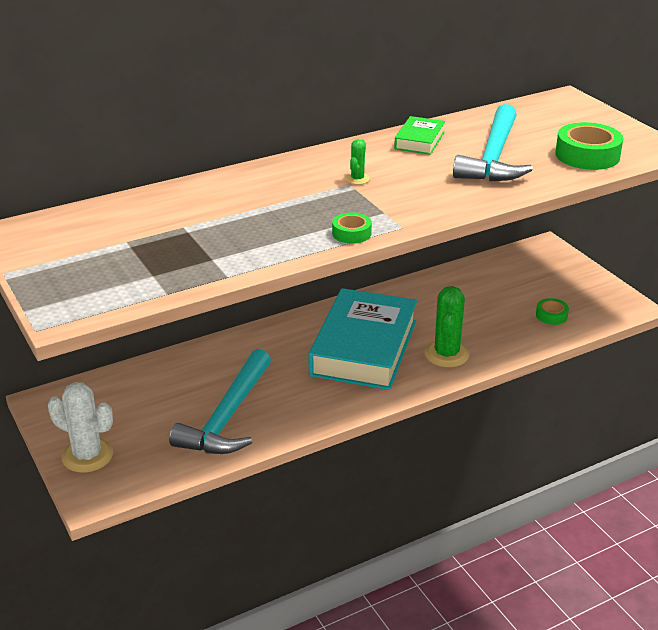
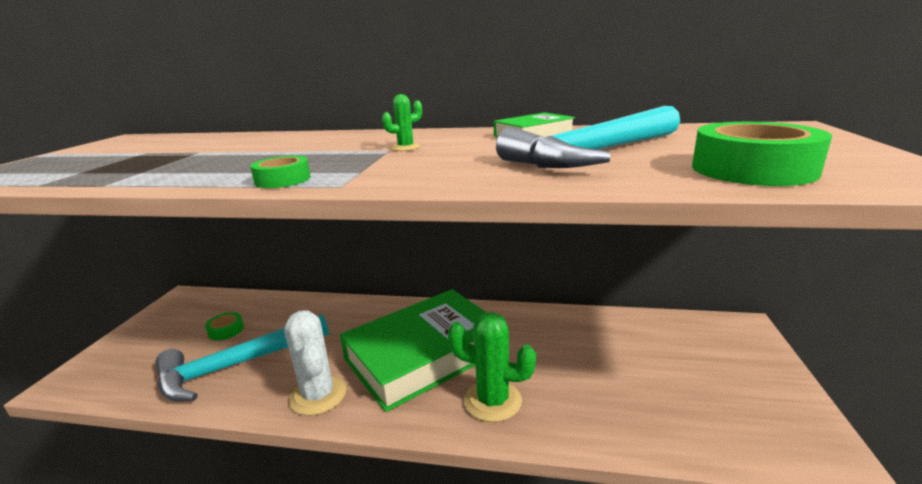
camera: 40 degrees right, 10 degrees down
(87, 456) = (123, 348): white cactus -> white cactus (318, 395)
(364, 348) = (424, 355): turquoise book -> green book
(446, 354) = (492, 401): green cactus -> green cactus turned 60 degrees clockwise
(551, 315) = (677, 413): green tape -> green tape (226, 330)

